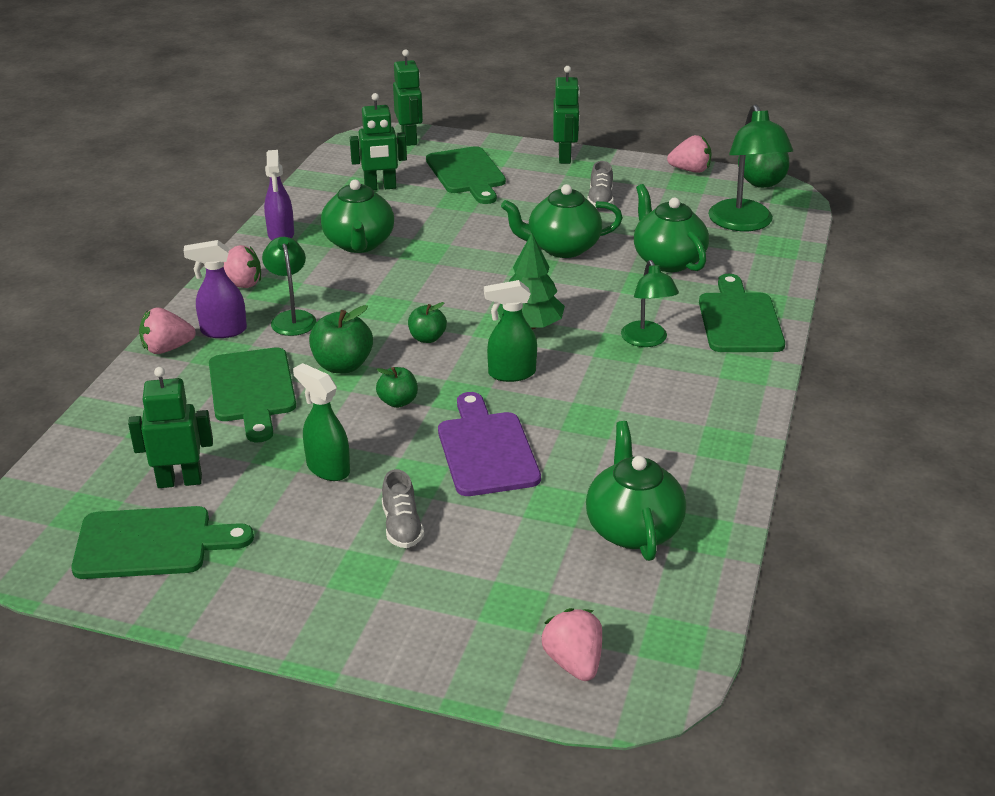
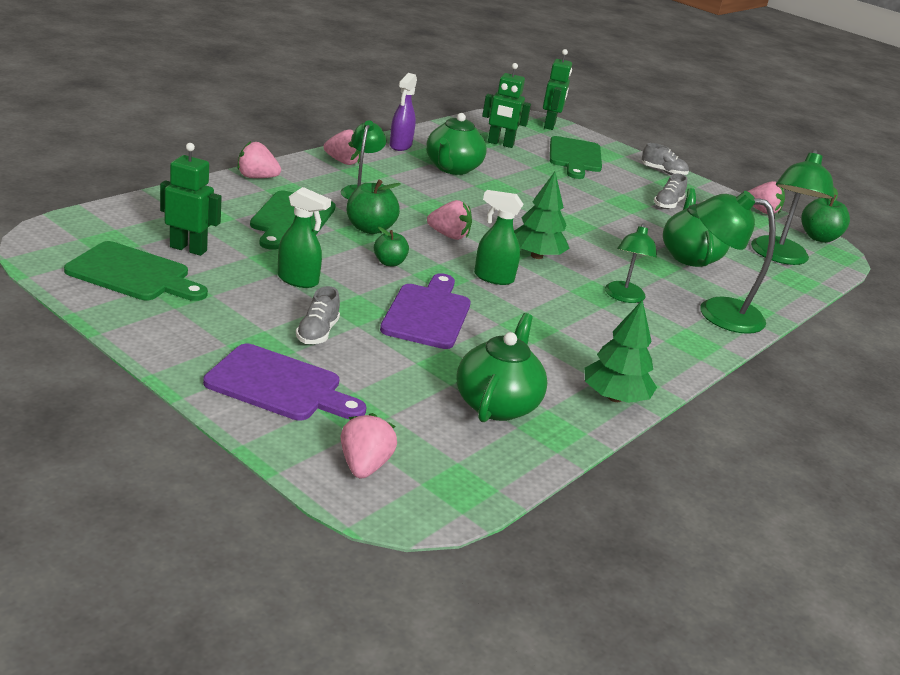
camera: 20 degrees right, 5 degrees down
(223, 331) = (305, 181): purple spray bottle -> none
(327, 468) = (298, 280): green spray bottle -> green spray bottle turned 135 degrees clockwise
(419, 610) = (279, 385): none -> purple cutting board
(427, 338) = (449, 236): green apple -> pink strawberry
(562, 248) = (608, 221): green teapot -> none
(565, 157) = (663, 172): green robot -> grey shoe
(726, 467) = (614, 397): none -> green tree
(739, 319) = (717, 312): green cutting board -> green lamp

